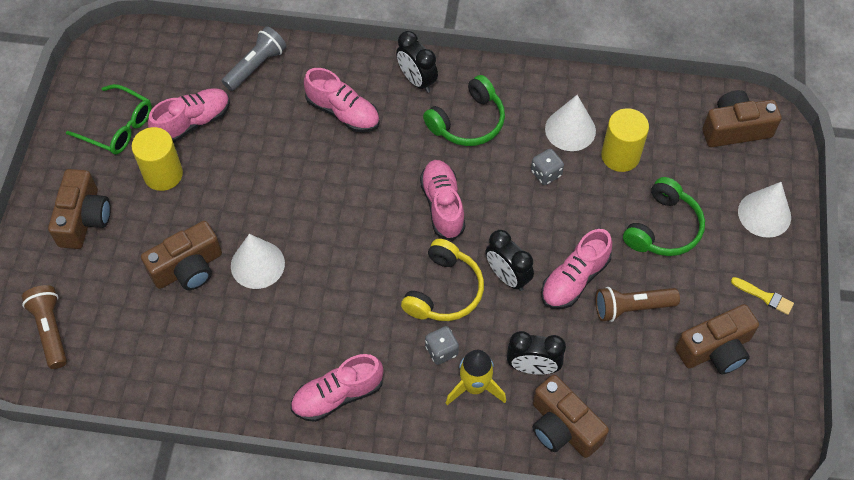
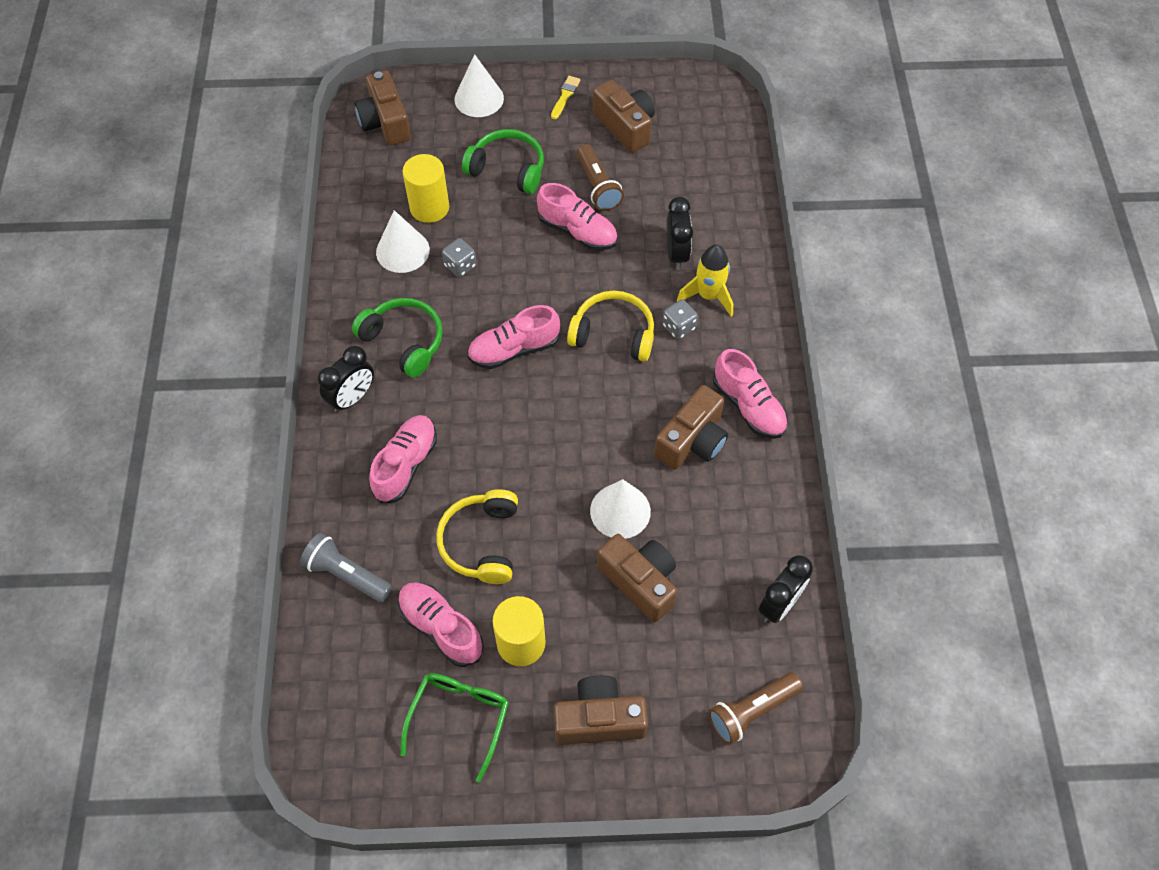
camera: 100 degrees left, 0 degrees up
(257, 158) = (482, 542): none -> yellow headphones
(507, 276) = (586, 284): black clock -> black clock (779, 604)
(563, 427) = (728, 226): brown camera -> brown camera (692, 441)

